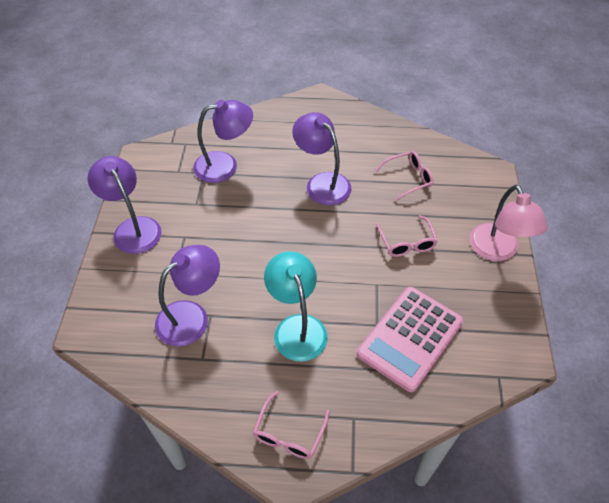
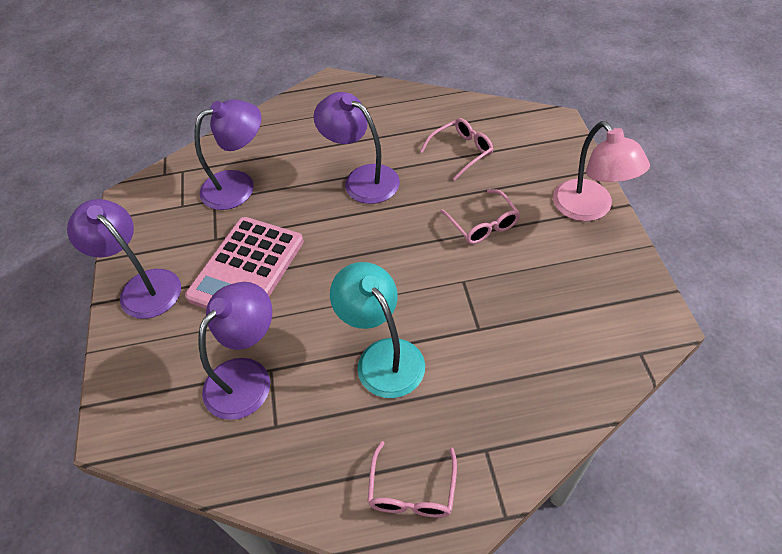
camera: 10 degrees left, 0 degrees up
(410, 338) = (522, 334): pink calculator -> pink calculator (247, 269)

